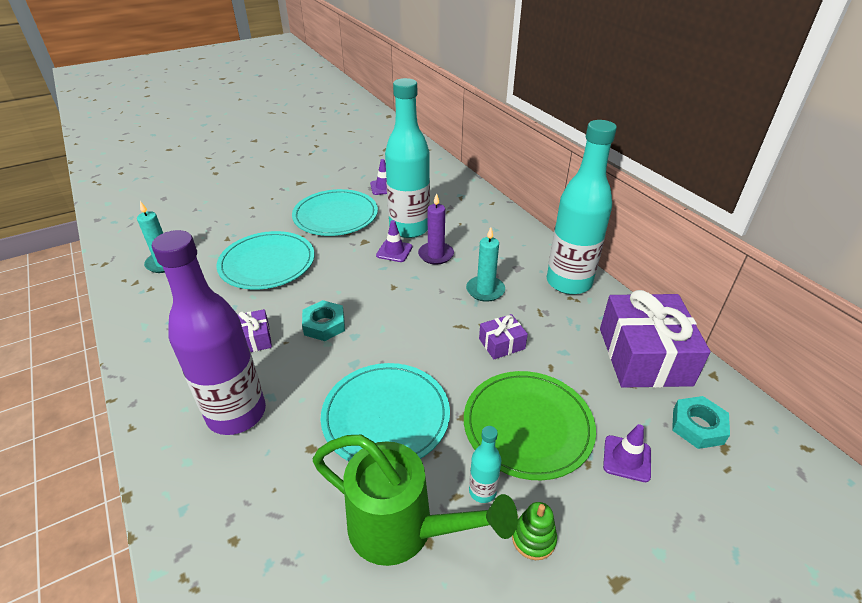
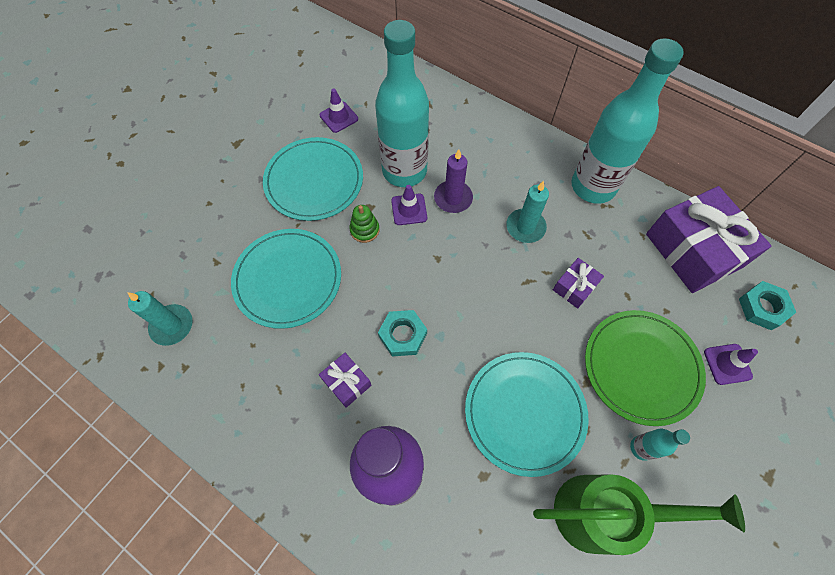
camera: 25 degrees left, 25 degrees up
(533, 538) = (698, 471): green stacking toy -> green stacking toy (364, 230)

